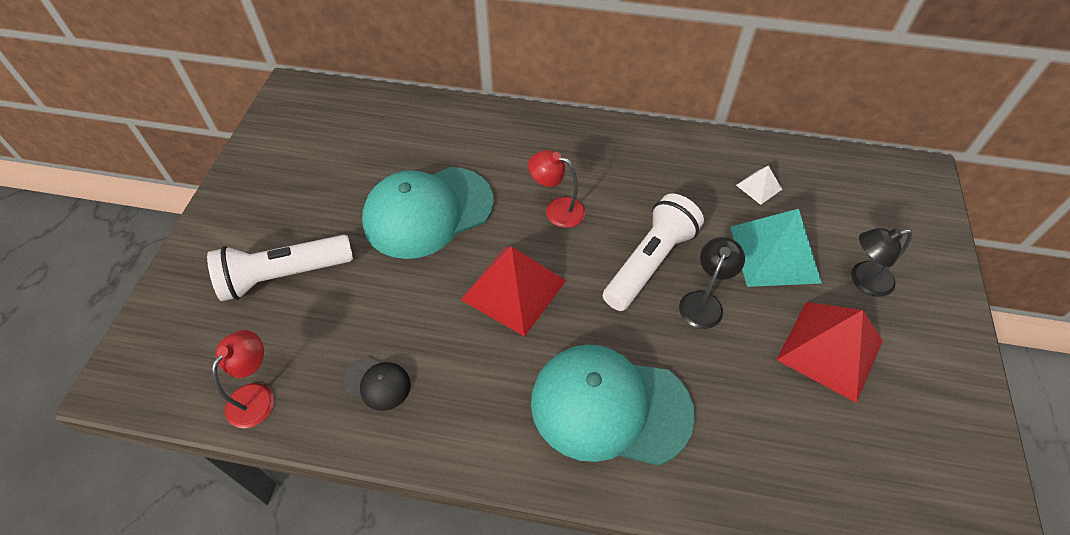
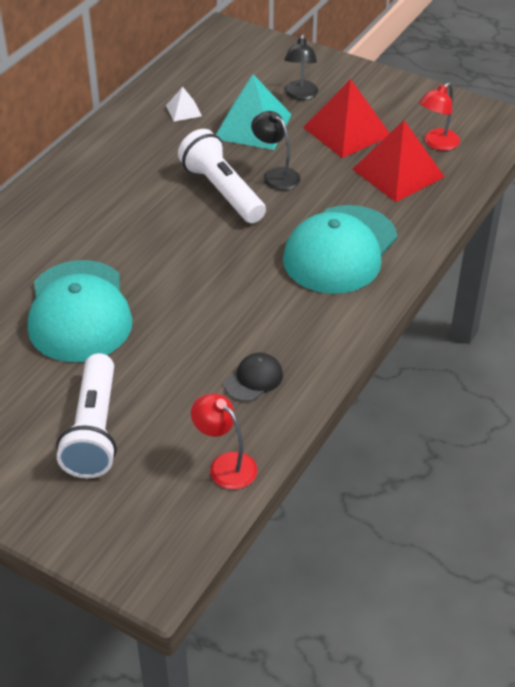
camera: 70 degrees left, 10 degrees down
(514, 289) = (204, 275): red pyramid -> red pyramid (398, 173)
(557, 210) = (132, 227): red lamp -> red lamp (437, 144)

